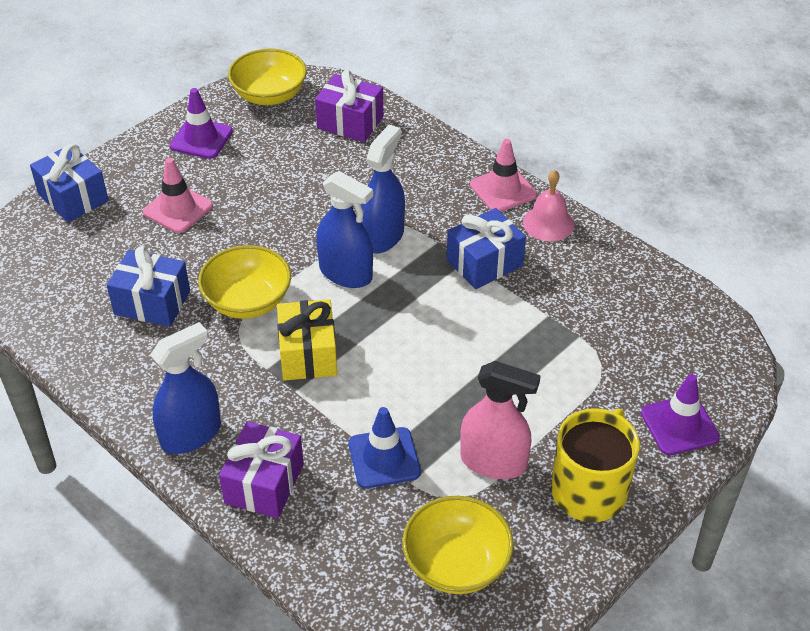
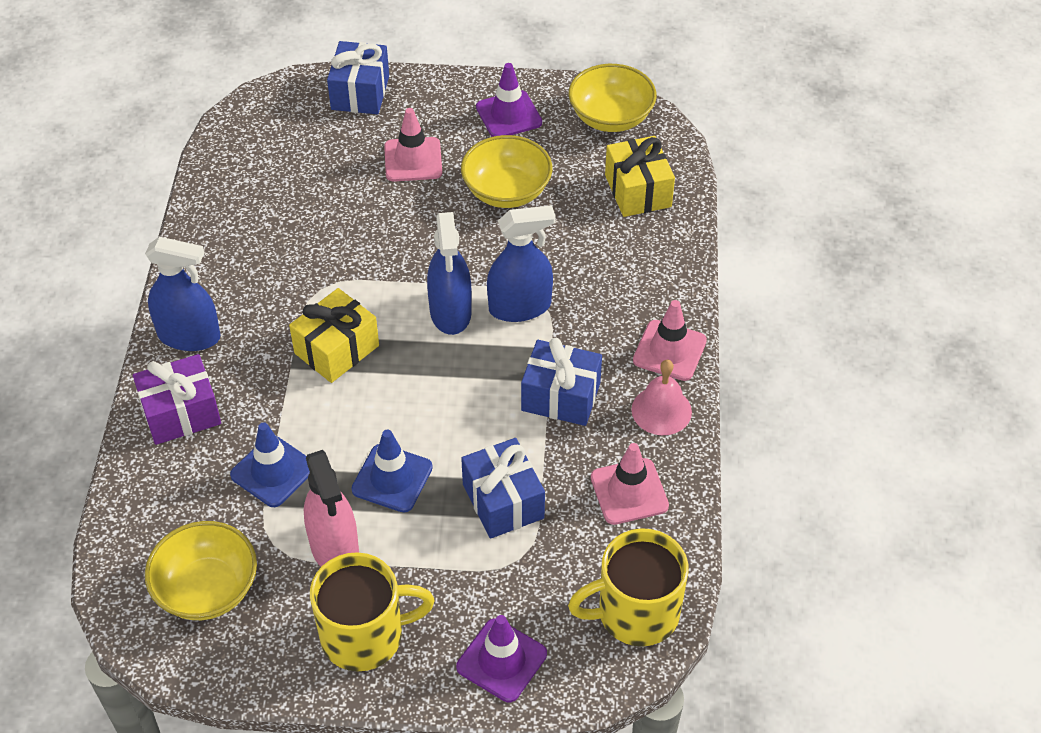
camera: 50 degrees right, 5 degrees up
(152, 303) = (298, 218): blue gift -> blue gift (503, 501)
(247, 301) = (356, 273): yellow bowl -> yellow bowl (506, 191)
(350, 122) = (637, 191): purple gift -> yellow gift
(463, 392) = (392, 478): none -> blue traffic cone
(599, 278) = (629, 492): none -> pink traffic cone
(701, 334) = (635, 613): none -> yellow mug

